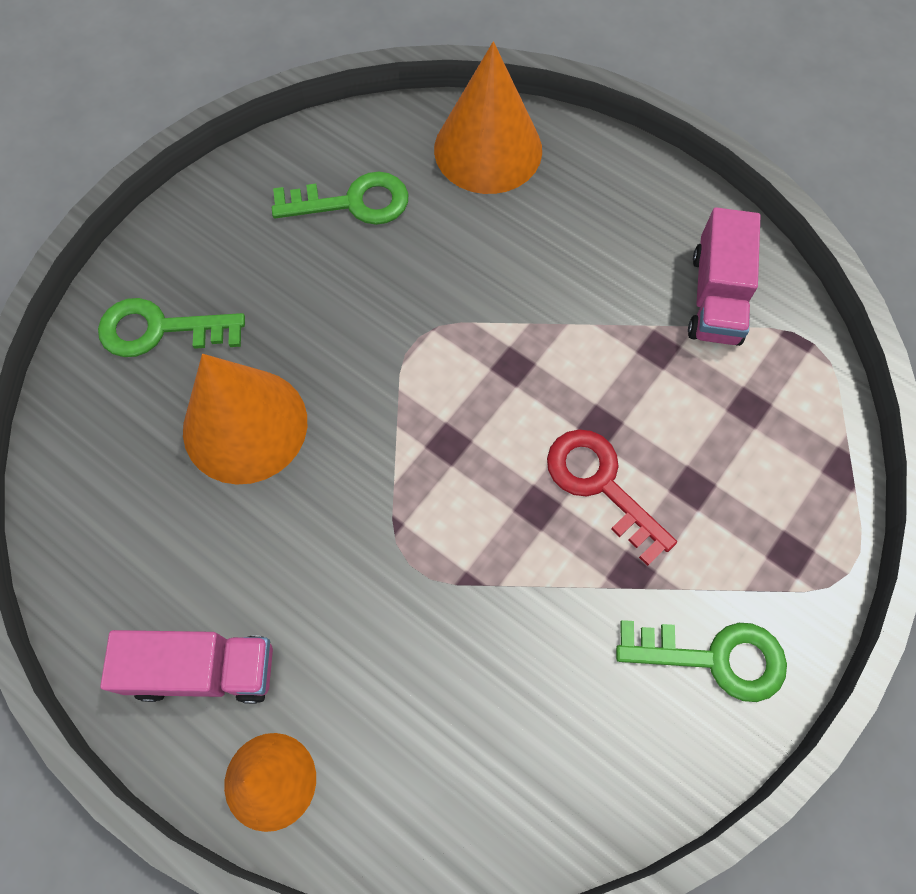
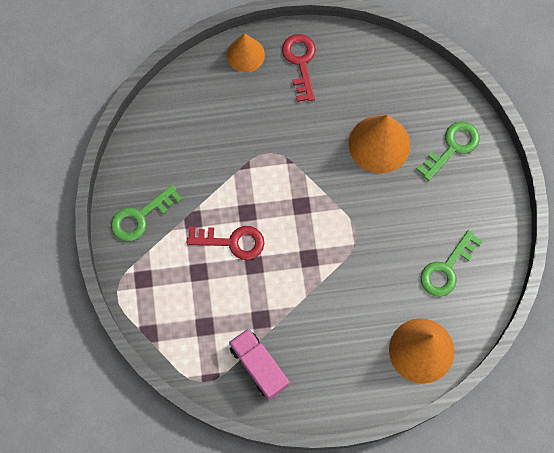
camera: 135 degrees right, 5 degrees up
(203, 670) = (300, 62): pink truck -> red key

